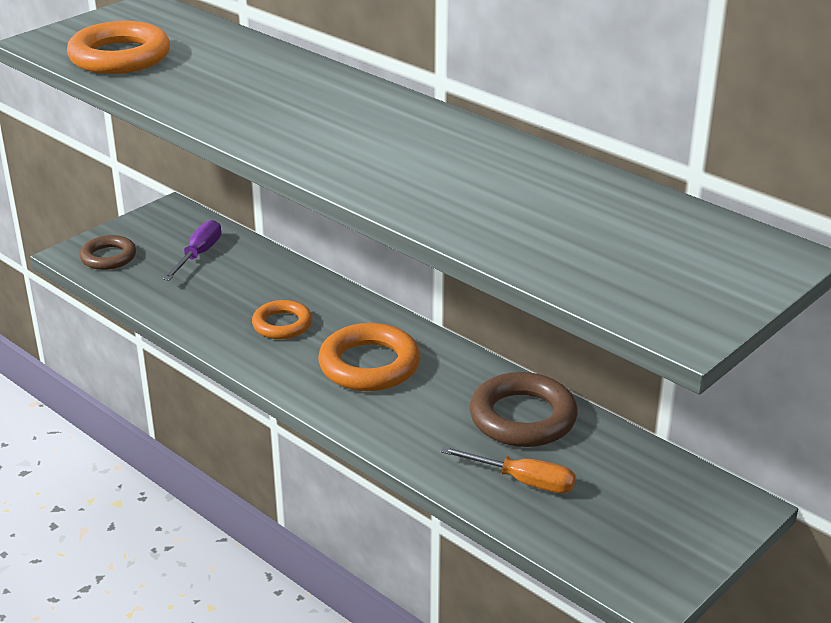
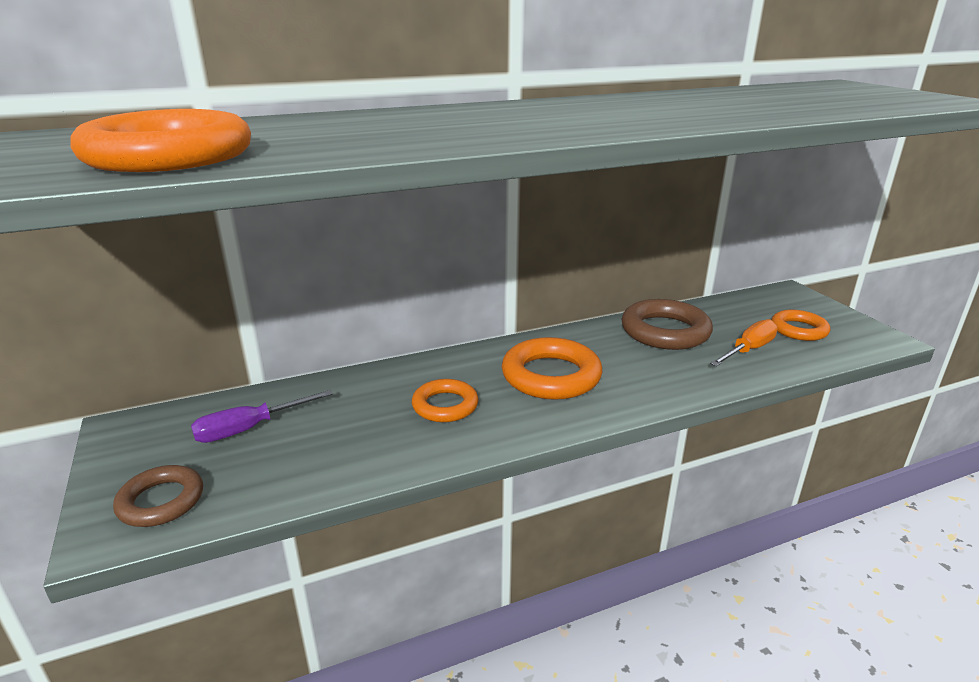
camera: 65 degrees left, 5 degrees down
(198, 255) = (250, 429): purple screwdriver -> purple screwdriver turned 75 degrees counterclockwise
(614, 518) = (799, 330): none -> orange ring

